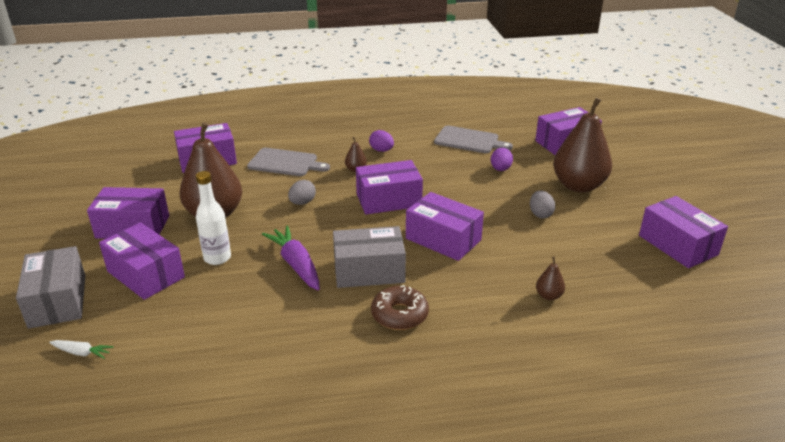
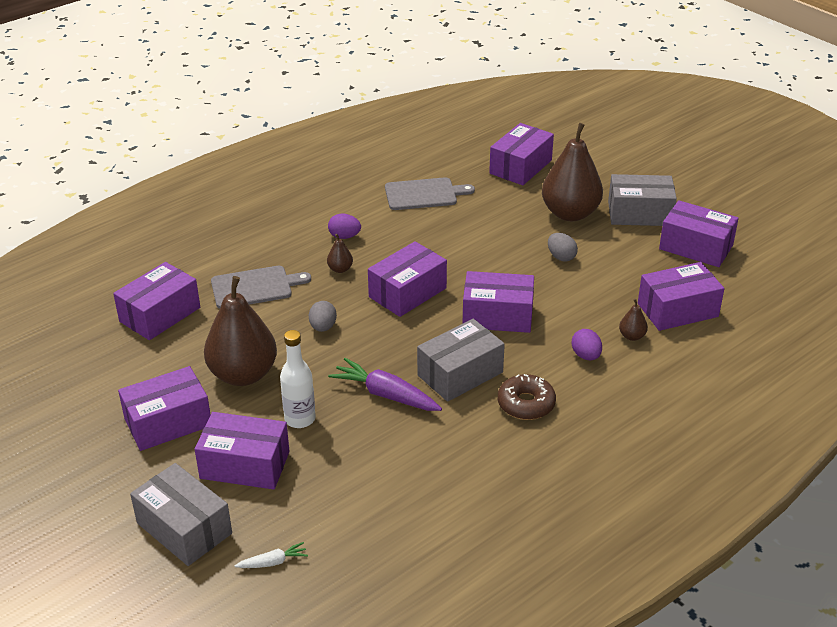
camera: 30 degrees left, 5 degrees up
(500, 169) = (484, 219): purple egg -> purple egg (586, 356)
(614, 290) = (677, 310): none -> purple box
(644, 203) = (639, 213): none -> grey box

